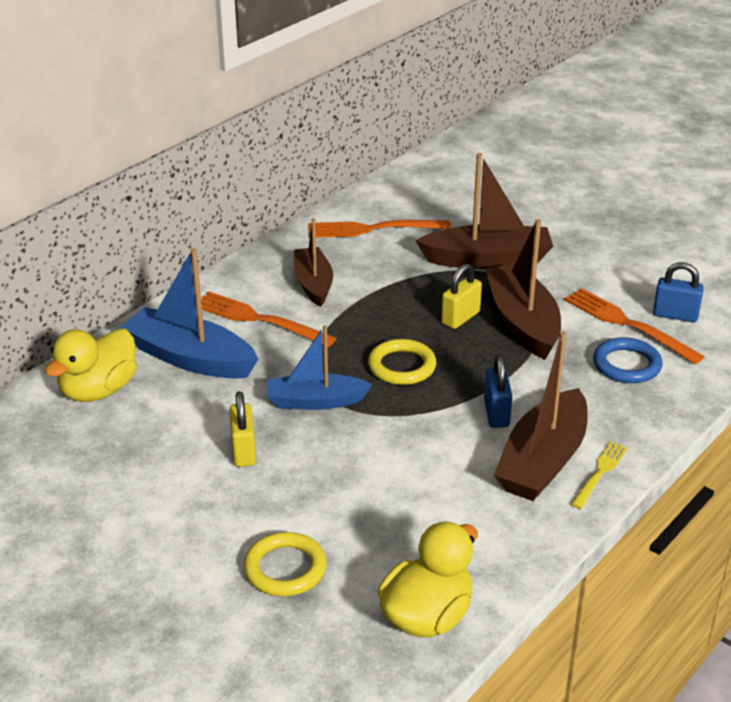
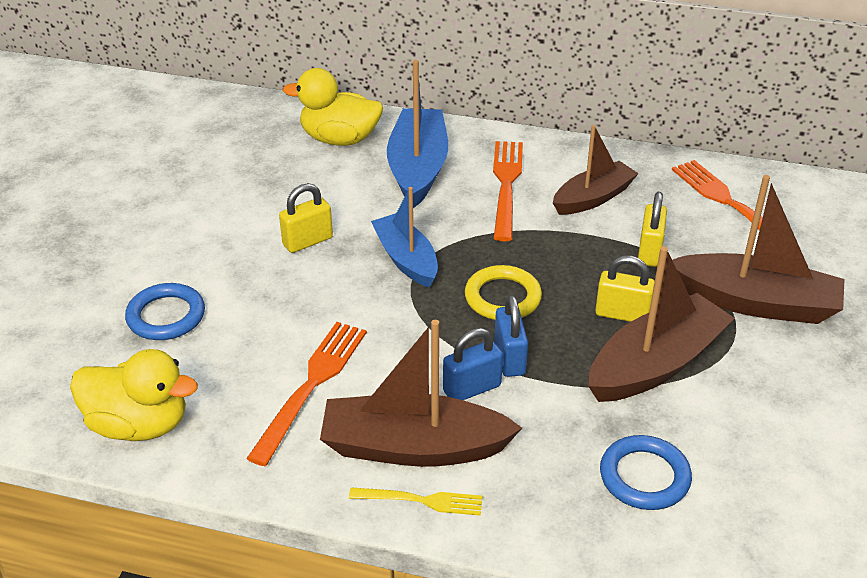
camera: 65 degrees right, 5 degrees up
(285, 569) = (166, 316): yellow ring -> blue ring
(399, 282) = (649, 252): none -> yellow padlock
(487, 259) = (755, 302): brown boat -> brown boat turned 45 degrees counterclockwise
(627, 324) = (731, 457): orange fork -> orange fork (311, 385)
(675, 315) = (793, 501): blue padlock -> blue padlock (509, 358)

